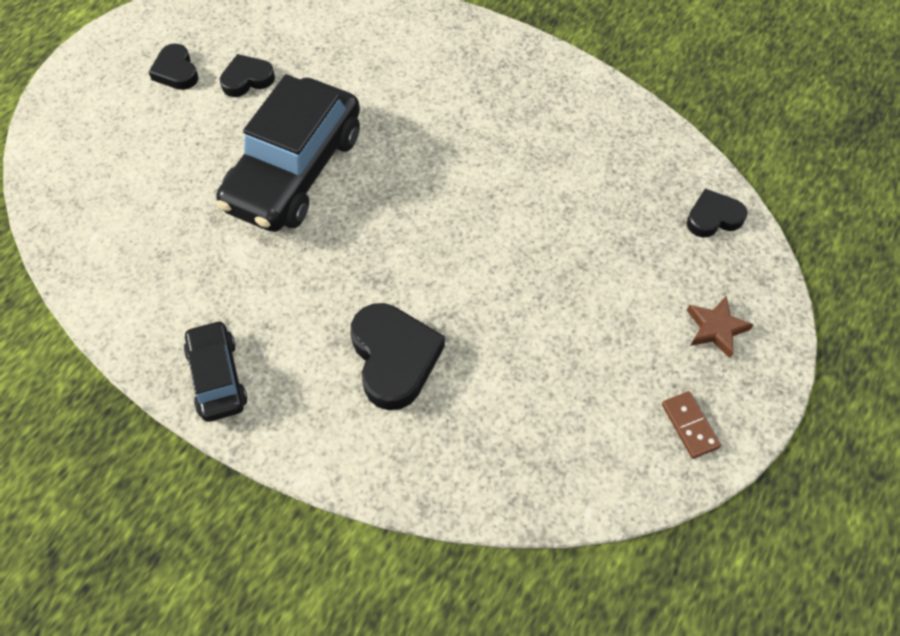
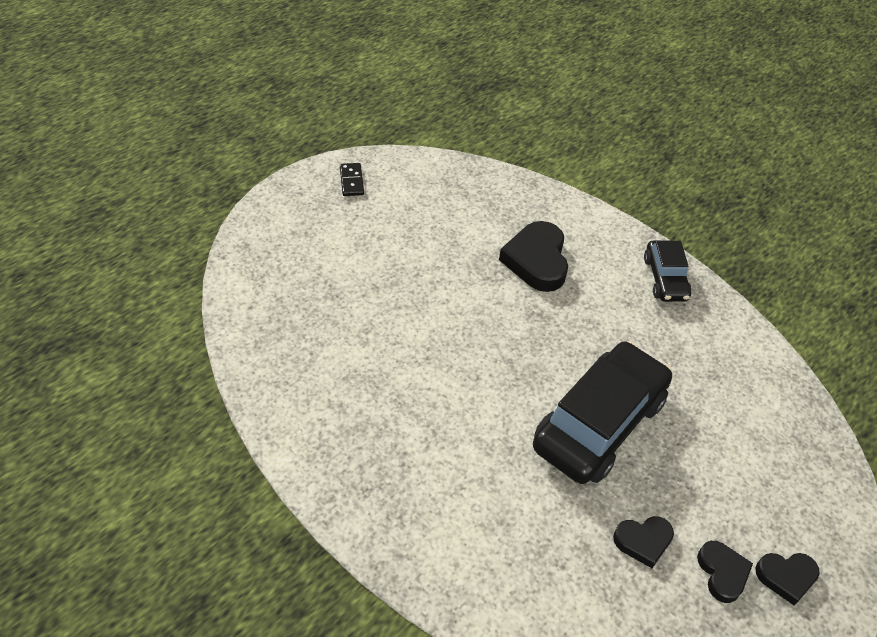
camera: 170 degrees left, 10 degrees down
(690, 425) = (351, 181): brown domino -> black domino
(713, 217) = (252, 295): black heart -> black heart (786, 577)
(715, 328) = (300, 225): brown star -> none

